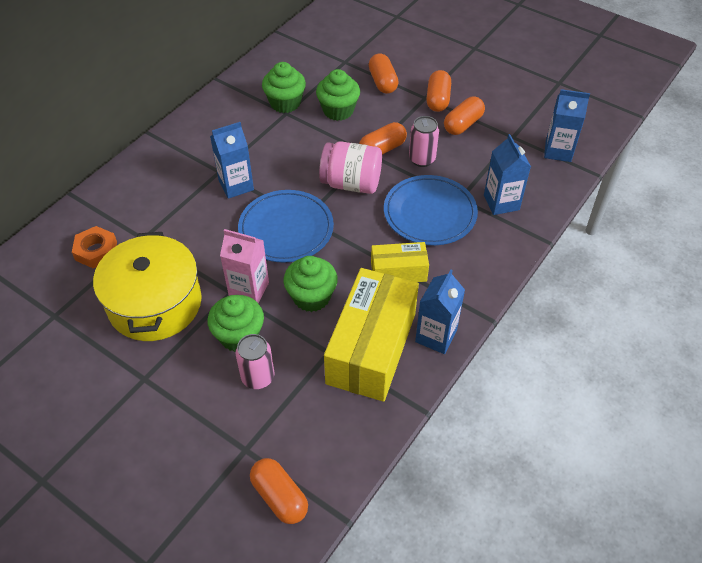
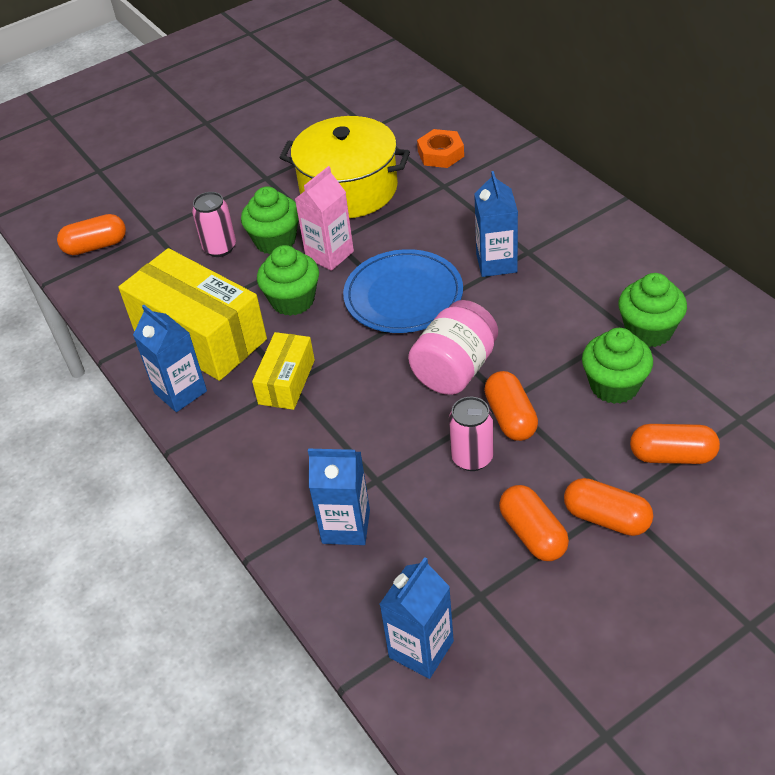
camera: 115 degrees right, 5 degrees down
(430, 213) = (364, 438): blue plate -> none

